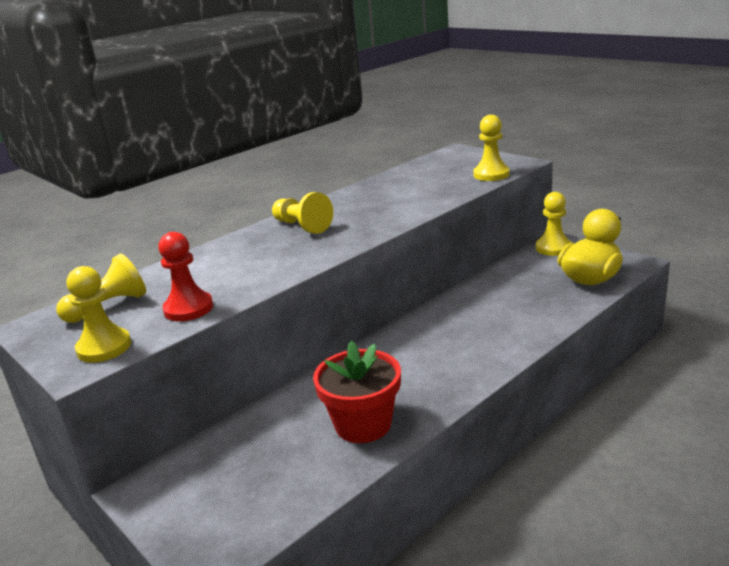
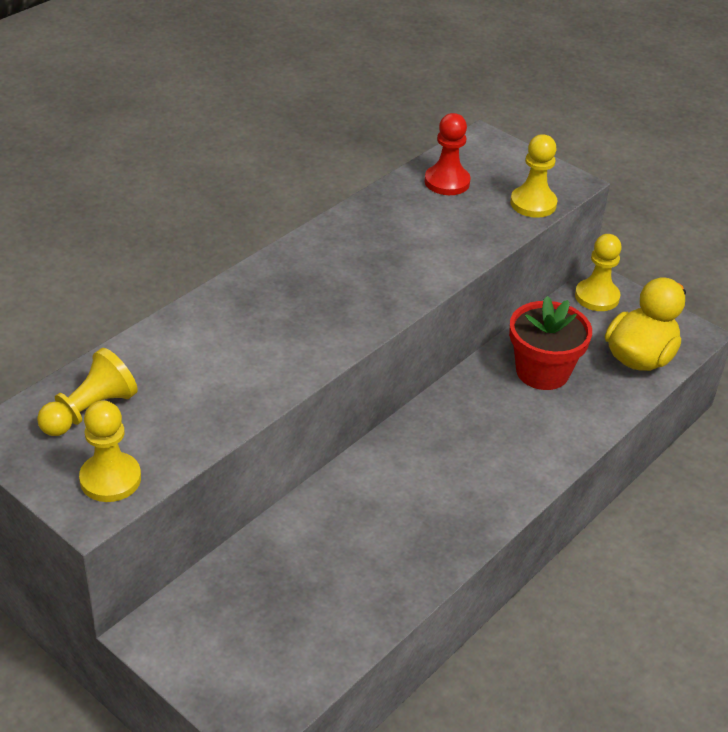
camera: 10 degrees left, 15 degrees up
(188, 308) = (193, 423): red pawn -> red pawn (447, 182)
(302, 226) = (300, 281): yellow pawn -> none
(363, 424) = (387, 560): red flower pot -> red flower pot (542, 371)

